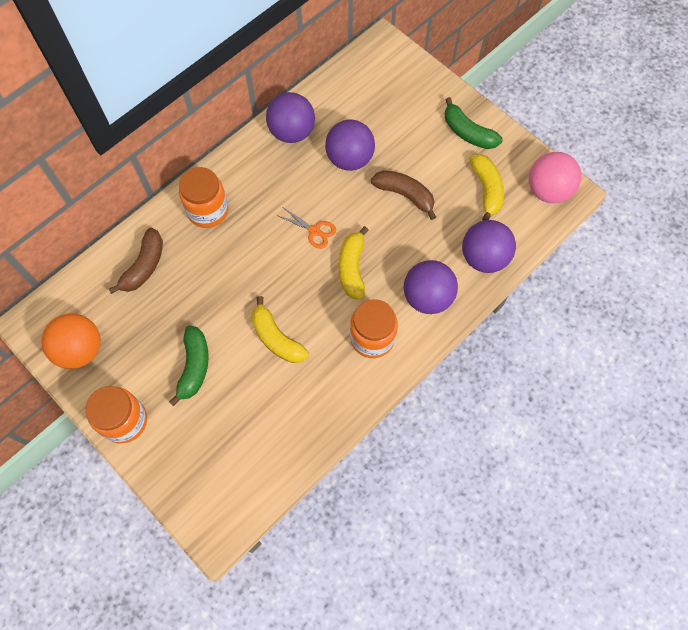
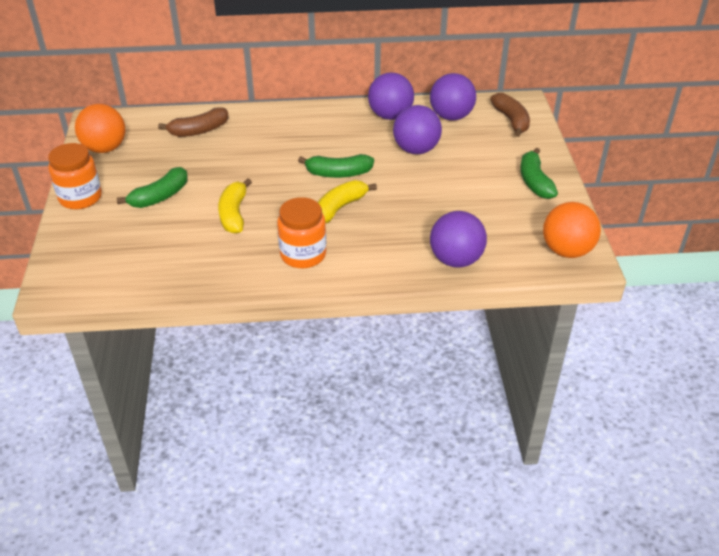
camera: 40 degrees right, 25 degrees down
(208, 211) = (277, 125): orange jar -> none
(314, 231) = (338, 173): orange scissors -> green banana
(405, 195) = (435, 190): brown banana -> brown banana (511, 120)
(427, 297) = (377, 256): purple ball -> purple ball (451, 116)
(486, 190) = (509, 221): yellow banana -> none
(548, 191) = (567, 250): pink ball -> orange ball

